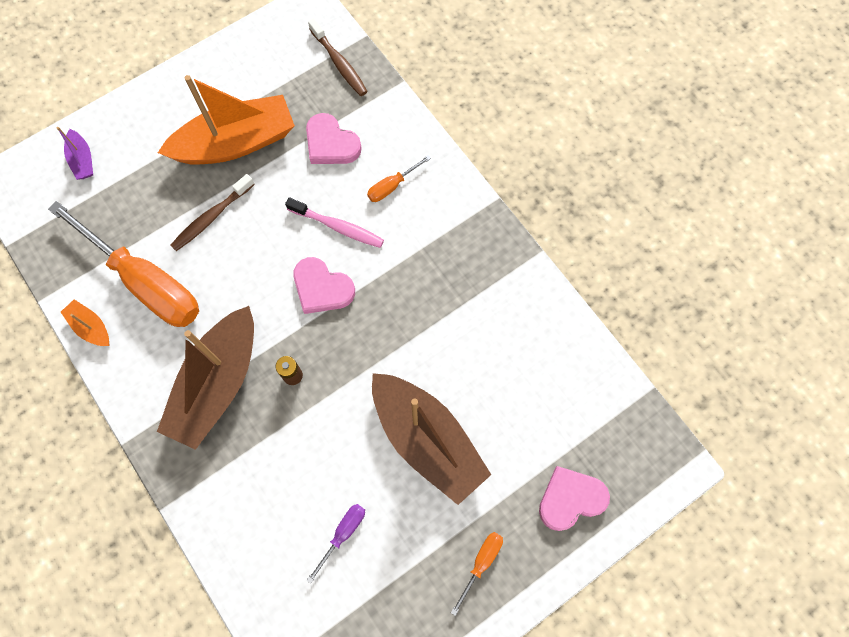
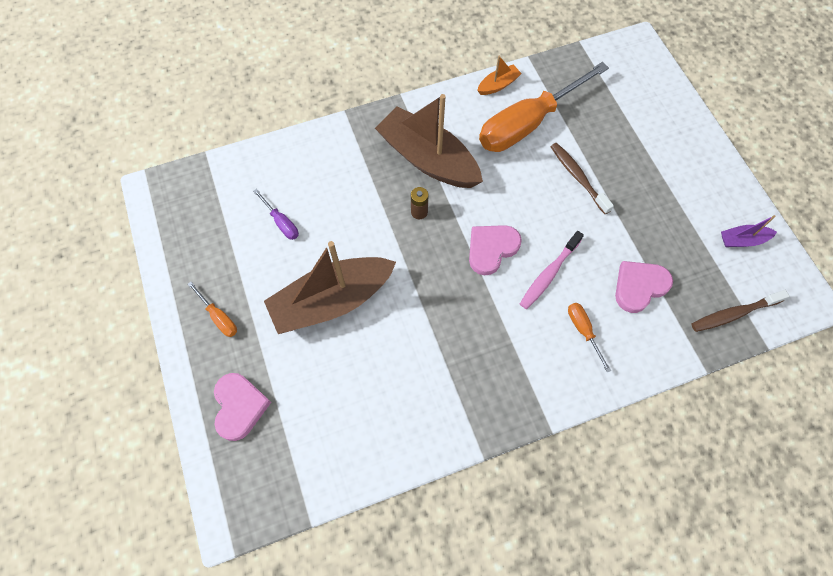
camera: 105 degrees right, 5 degrees down
(82, 160) = (649, 95): purple boat -> purple boat (742, 240)
(236, 143) = (651, 207): orange boat -> none

